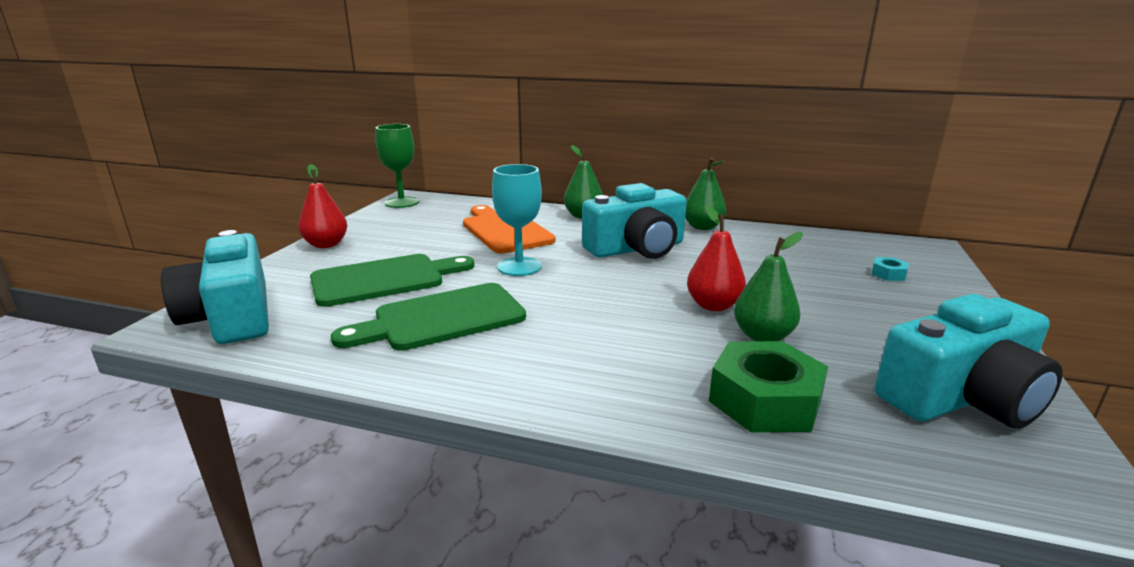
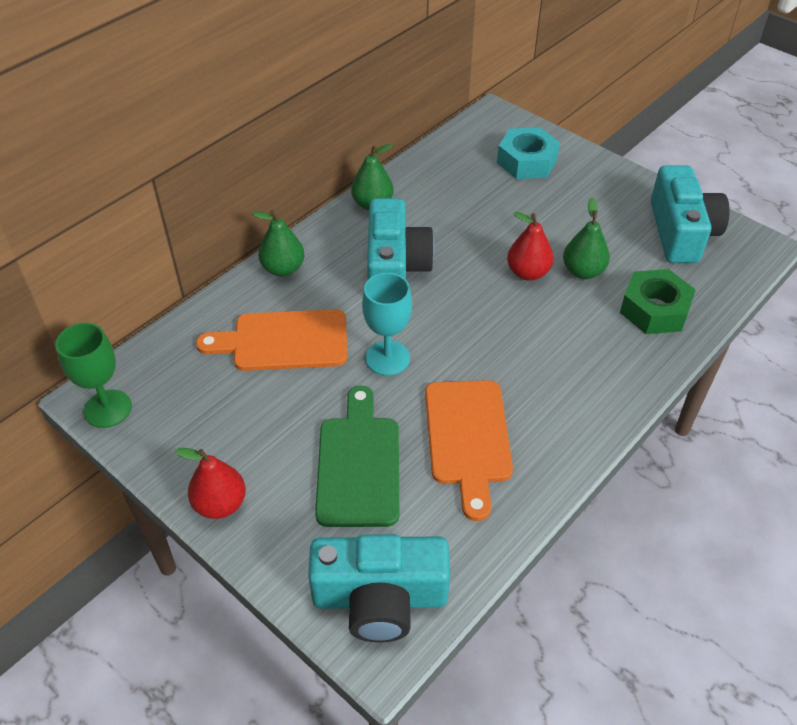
camera: 65 degrees left, 25 degrees up
(442, 318) = (468, 438): green cutting board -> orange cutting board
(888, 274) = (527, 161): turquoise nut -> turquoise nut, size x2.22

